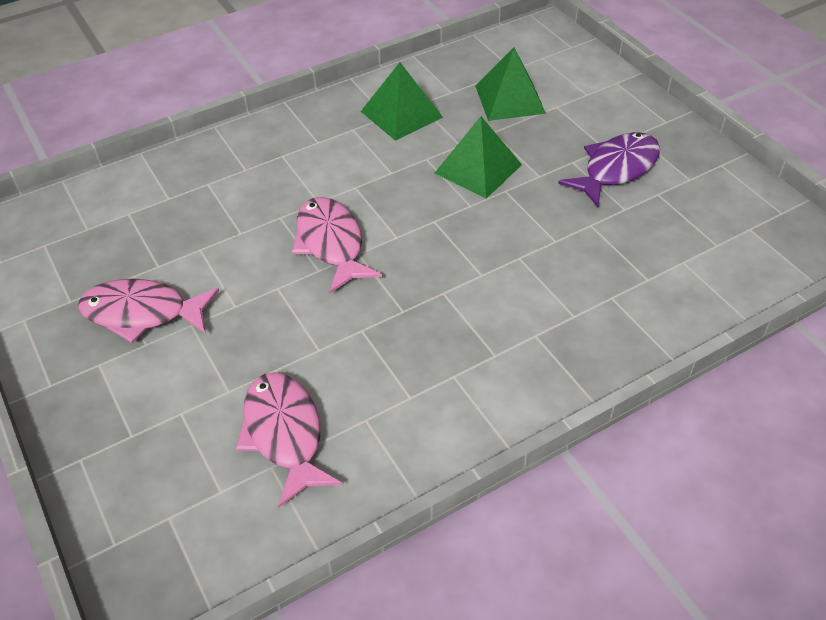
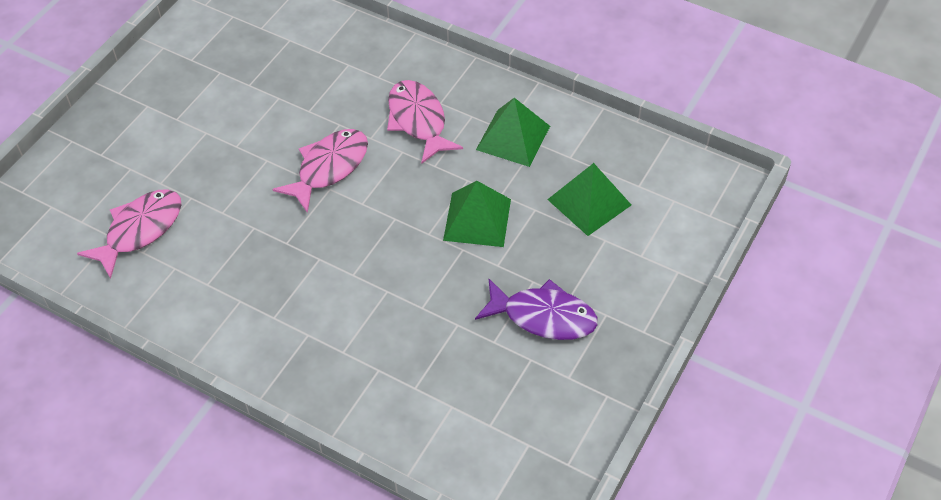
camera: 60 degrees right, 5 degrees up
(142, 313) = (201, 102): pink fish -> pink fish (418, 121)

